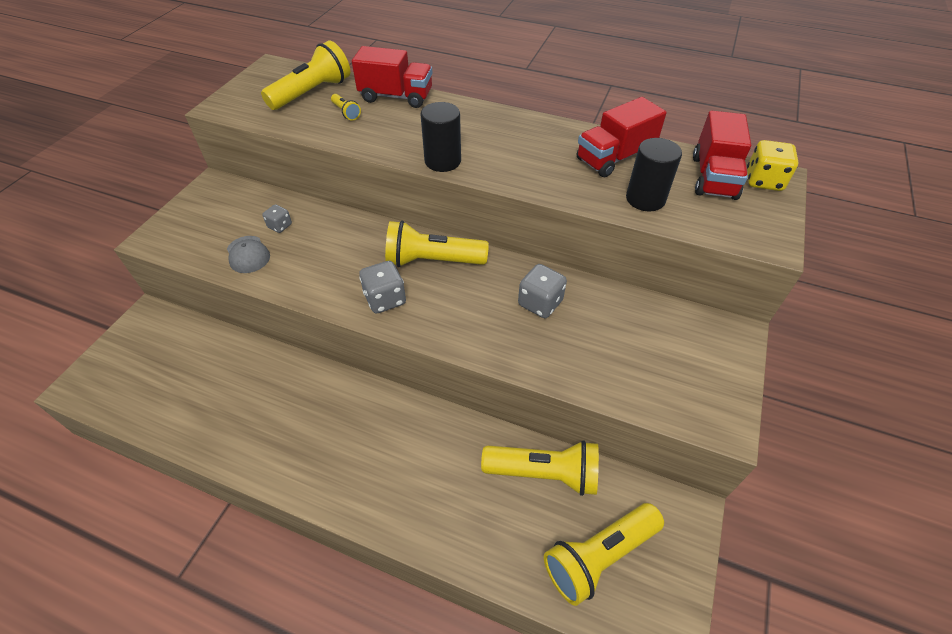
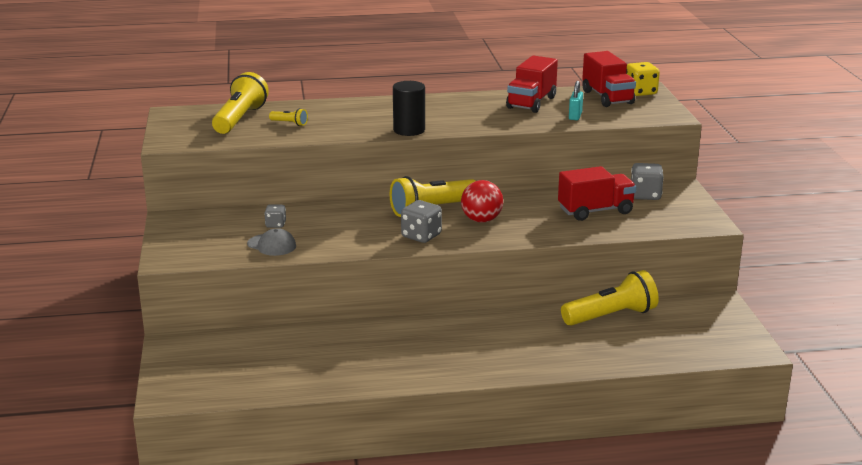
camera: 30 degrees left, 25 degrees down
(396, 97) = (318, 107): red truck -> red truck (595, 211)
(465, 298) = (481, 220): none -> red ball
(540, 303) = (538, 208): grey dice -> grey dice (645, 195)
(599, 556) = (684, 336): yellow flashlight -> none
(645, 199) = (575, 116): black cylinder -> turquoise padlock

